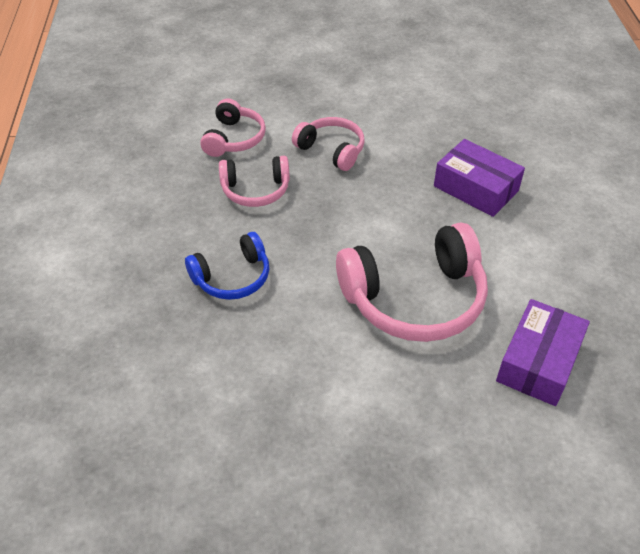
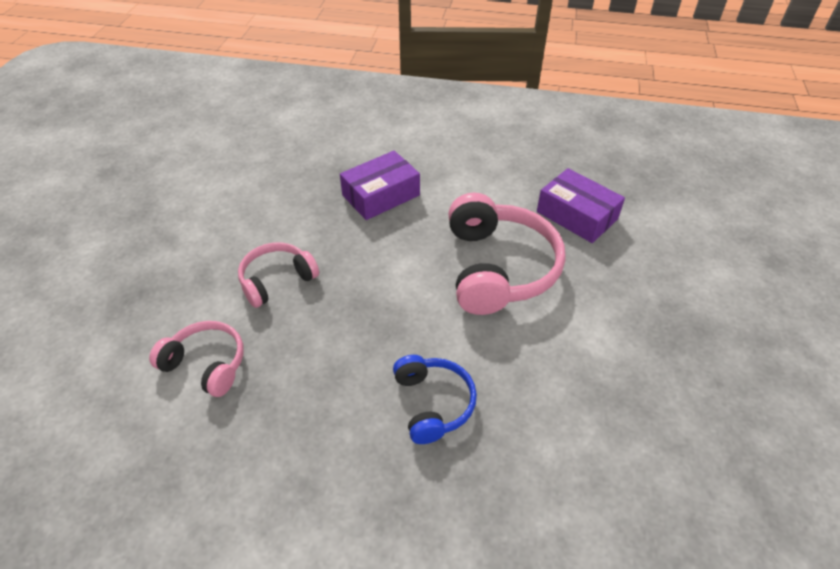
camera: 75 degrees left, 0 degrees up
(255, 190) = (307, 358): pink headphones -> none

